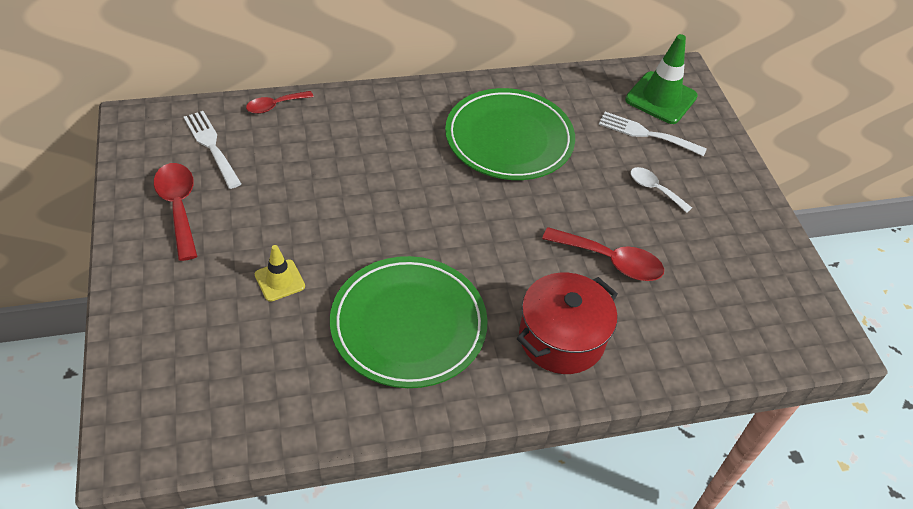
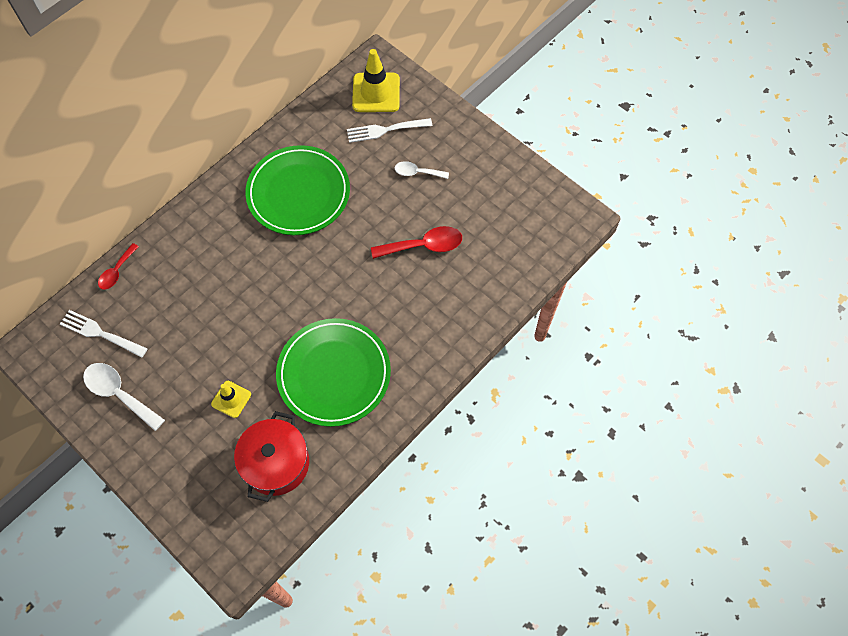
camera: 30 degrees left, 15 degrees up
(178, 207) = (119, 393): red spoon -> white spoon
(561, 338) = (429, 320): red pot -> red pot (276, 463)
(661, 98) = (376, 93): green traffic cone -> yellow traffic cone

